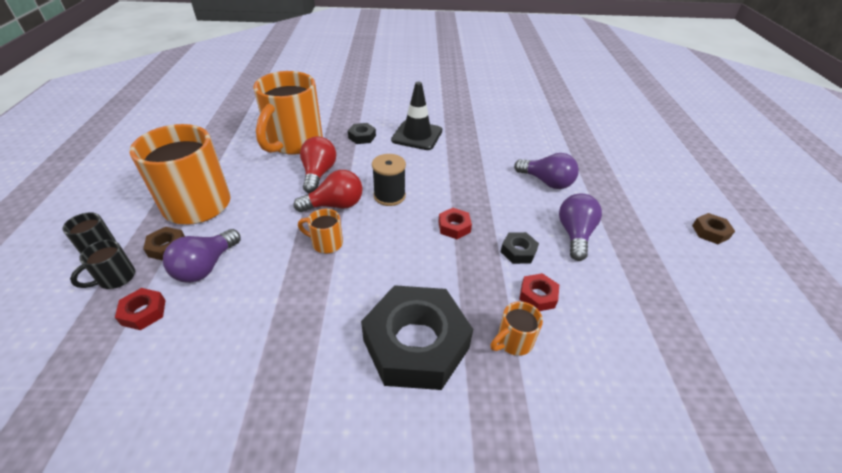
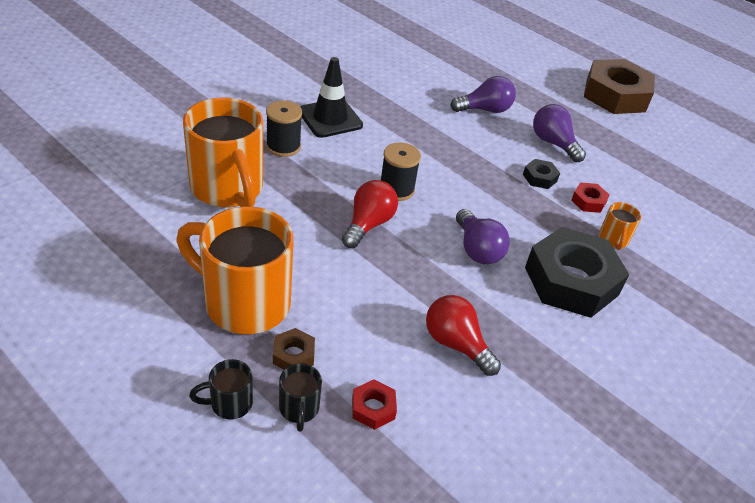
camera: 50 degrees left, 0 degrees up
(206, 267) = (356, 343): purple light bulb -> purple light bulb (477, 249)
(318, 174) = (306, 206): red light bulb -> red light bulb (456, 344)
(326, 243) = (413, 259): orange mug -> none
(362, 137) = (283, 146): black nut -> black spool
(454, 227) = (478, 185): red nut -> none
(710, 232) = (615, 95): brown nut -> brown nut, size x2.38

